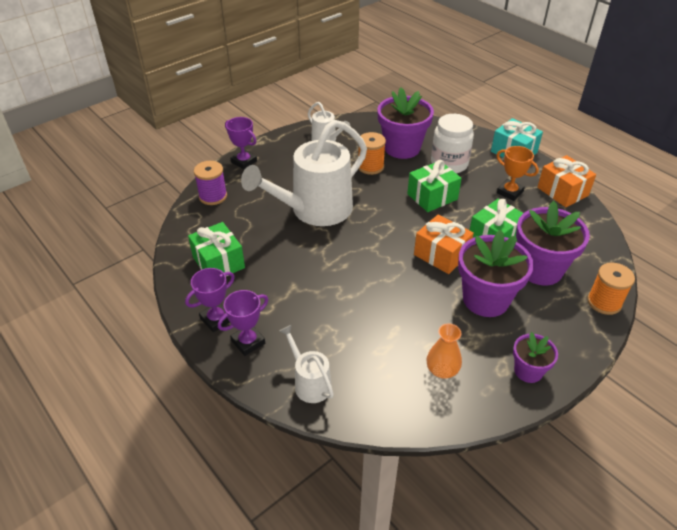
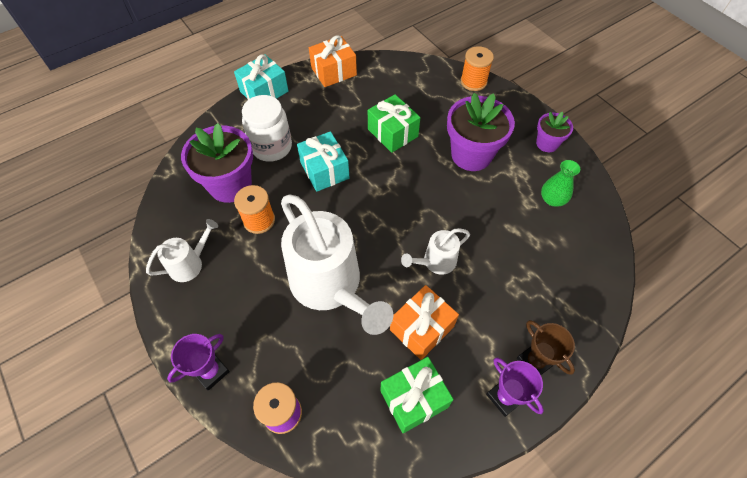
camera: 85 degrees left, 15 degrees up
(248, 342) = (534, 361): purple trophy -> brown trophy
(309, 382) = (578, 304): white watering can -> white watering can (435, 262)
(432, 197) = (324, 170): green gift -> turquoise gift
(441, 254) = (413, 177): orange gift -> orange gift (421, 328)
(442, 370) = (552, 199): orange vase -> green vase
(510, 192) = (328, 108): orange trophy -> none
(540, 269) = (435, 111): purple flower pot -> none

